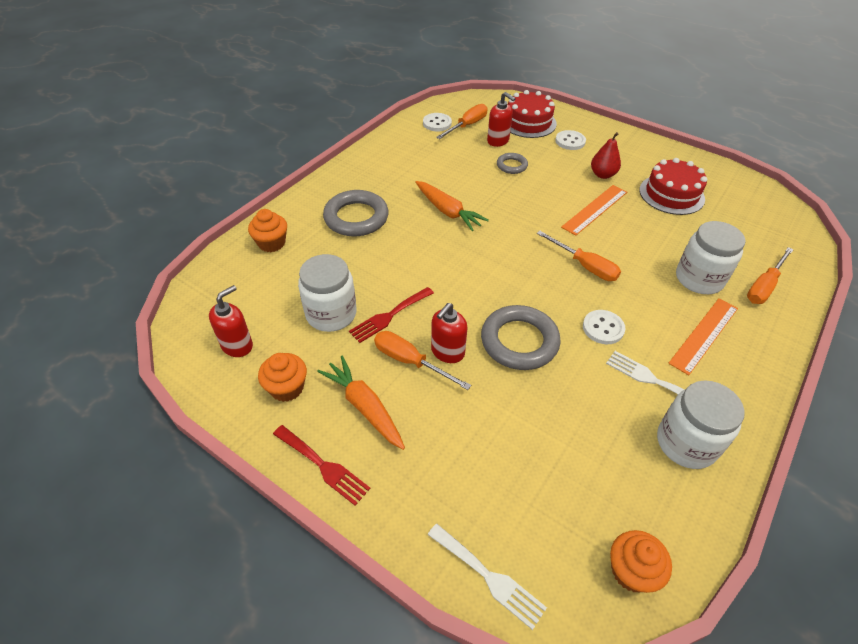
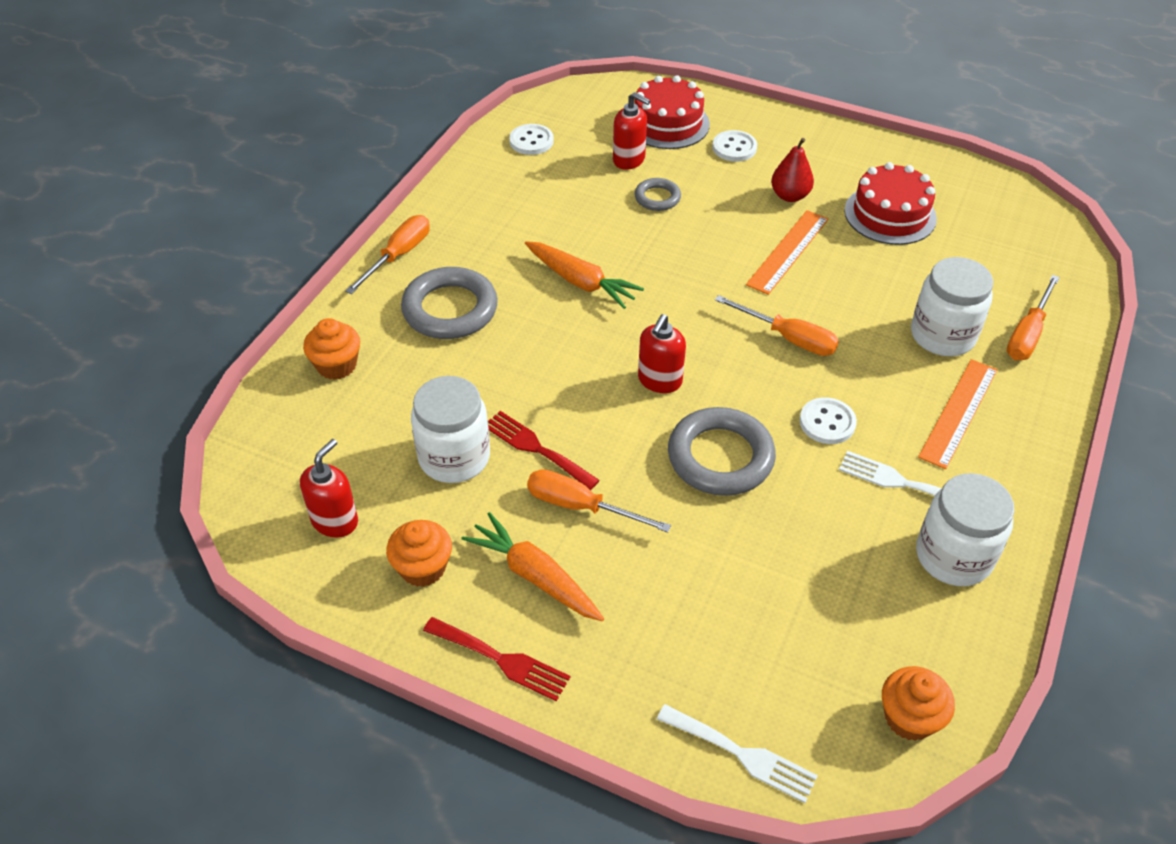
camera: 10 degrees left, 0 degrees up
(389, 316) = (536, 448): red fork -> red fork turned 90 degrees clockwise
(447, 352) = (627, 486): red soap dispenser -> red soap dispenser (659, 380)
(467, 125) = (578, 139): orange screwdriver -> orange screwdriver (398, 255)

